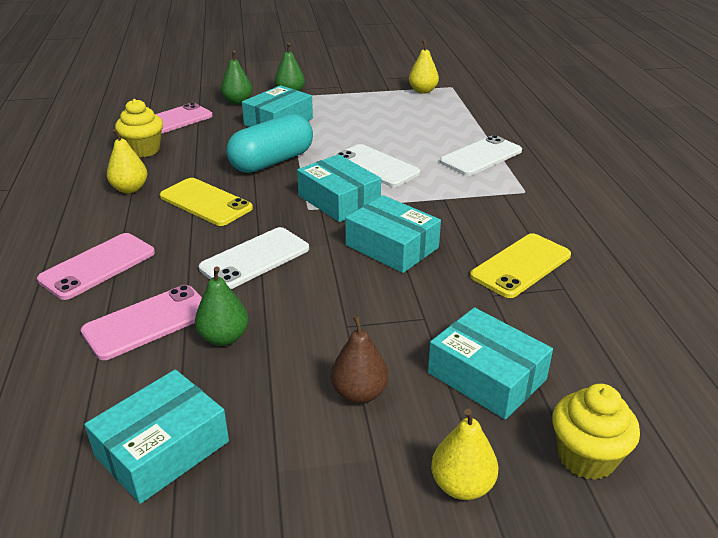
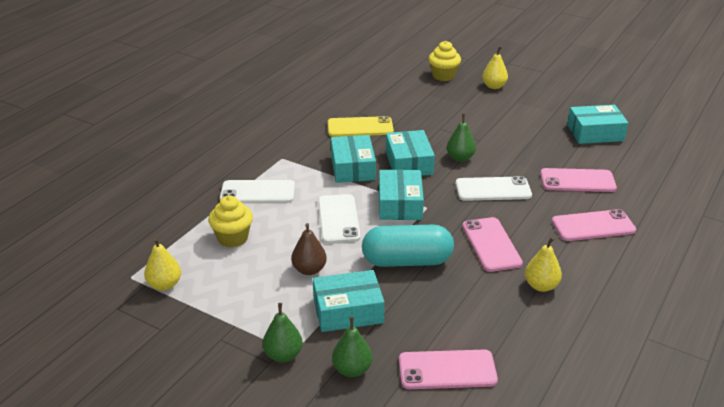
camera: 140 degrees left, 0 degrees up
(143, 150) = (503, 333): yellow cupcake -> yellow cupcake (233, 238)
(205, 202) = (491, 244): yellow phone -> pink phone
(224, 338) = (542, 158): green pear -> green pear (460, 158)
(359, 393) = (501, 118): brown pear -> brown pear (309, 270)
(486, 376) = (444, 103): turquoise box -> turquoise box (353, 168)

